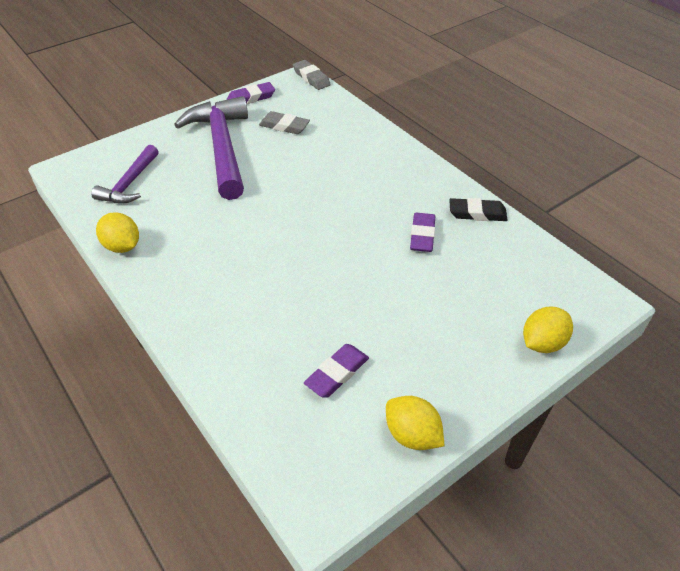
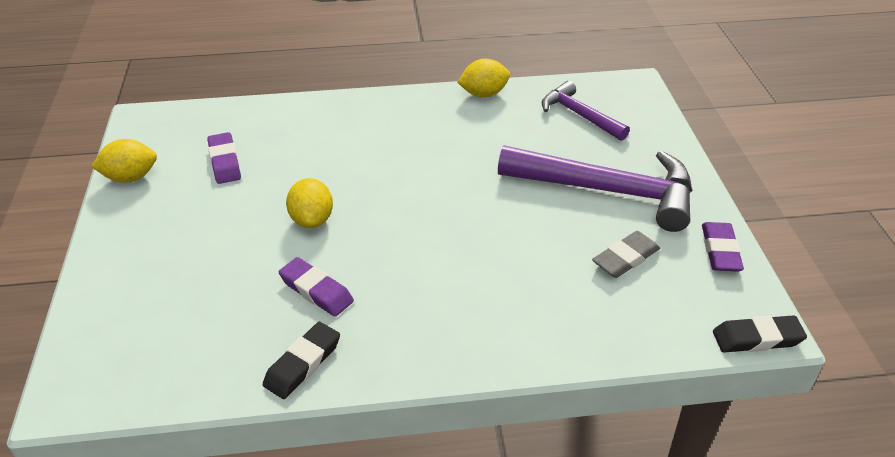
camera: 120 degrees right, 5 degrees down
(311, 78) = (757, 338): grey eraser -> black eraser
(542, 343) = (96, 303): yellow lemon -> yellow lemon (312, 220)

